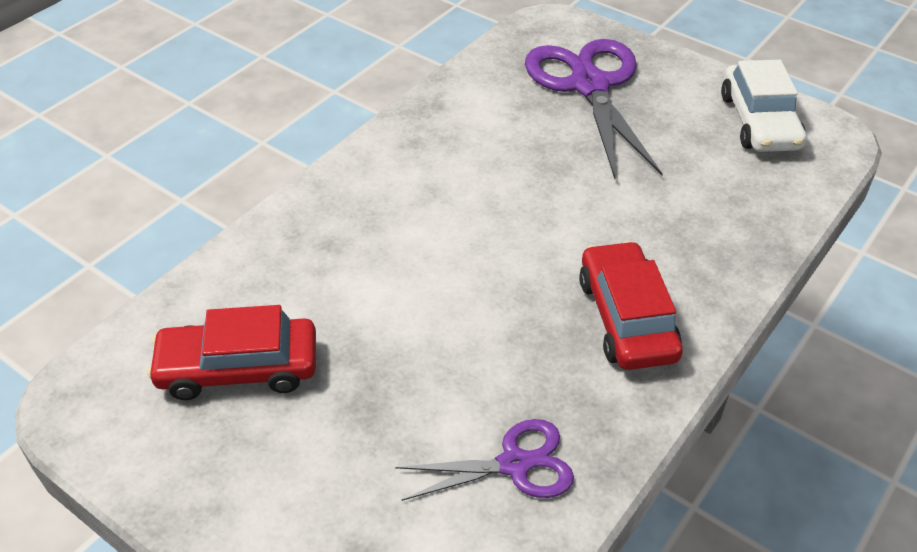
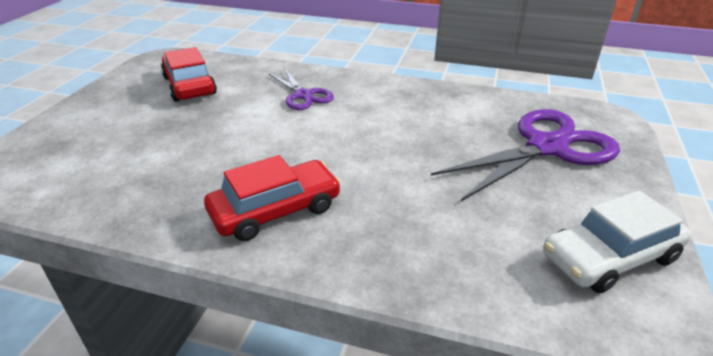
camera: 70 degrees right, 10 degrees down
(514, 464) = (123, 184): purple scissors -> purple scissors (303, 95)

